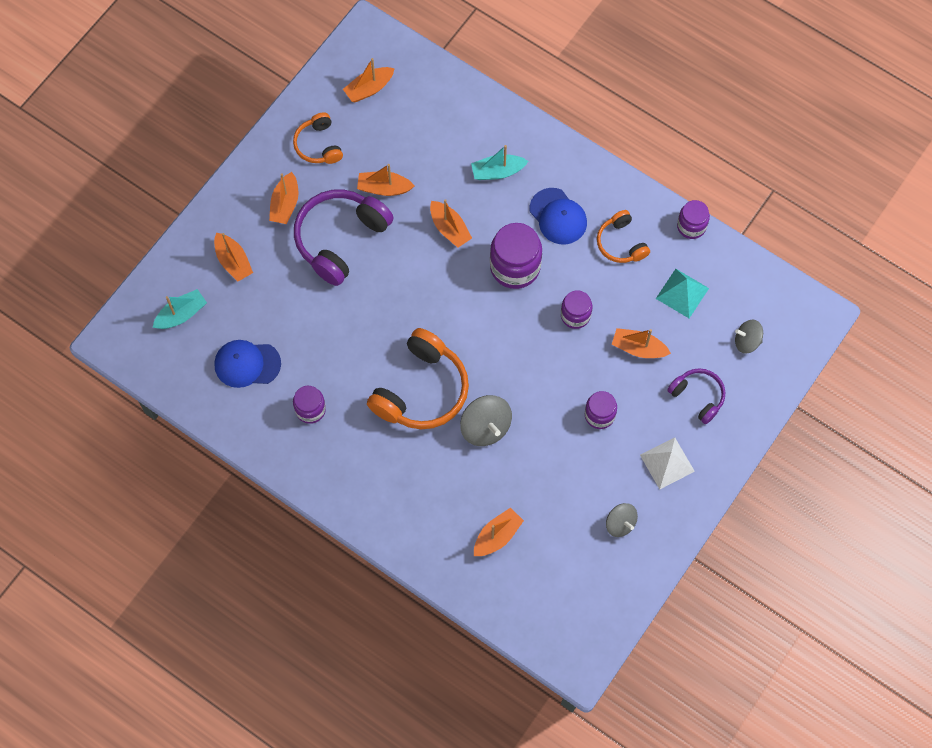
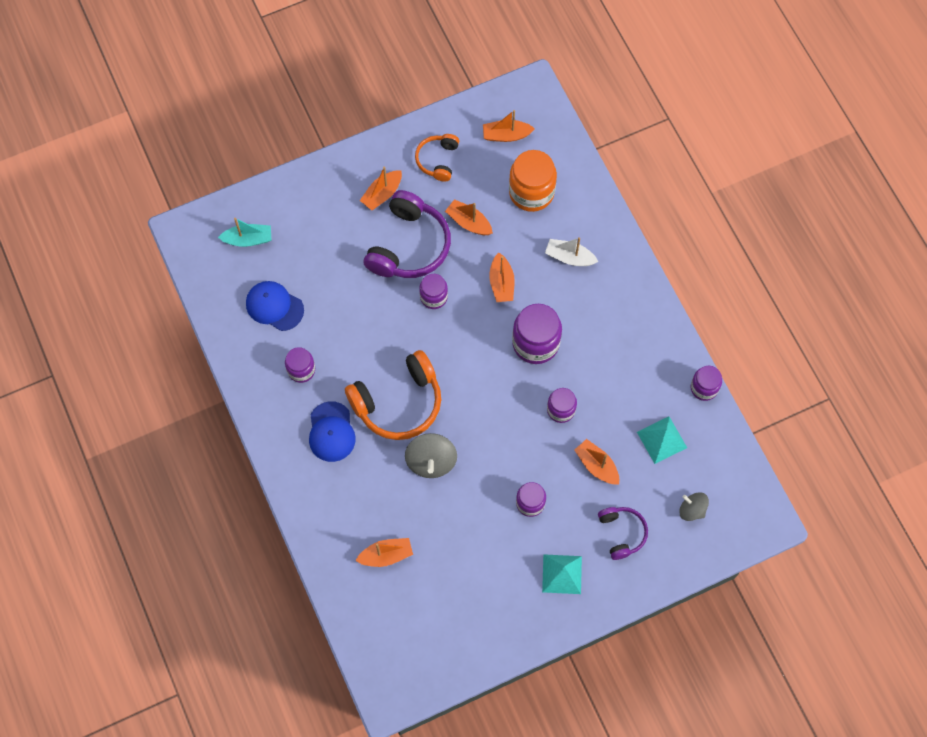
camera: 30 degrees right, 0 degrees up
(233, 261) = (314, 219): orange boat -> none
(340, 239) = (408, 245): purple headphones -> purple headphones turned 135 degrees clockwise
(394, 275) = (433, 297): none -> purple jar
(425, 130) = (531, 192): none -> orange jar
(497, 172) = (569, 257): turquoise boat -> white boat
(558, 216) = (596, 320): blue cap -> blue cap (331, 432)
(620, 523) = (492, 602): grey spinning top -> none
(621, 243) = (636, 370): orange headphones -> none
(667, 463) = (562, 574): white pyramid -> turquoise pyramid

